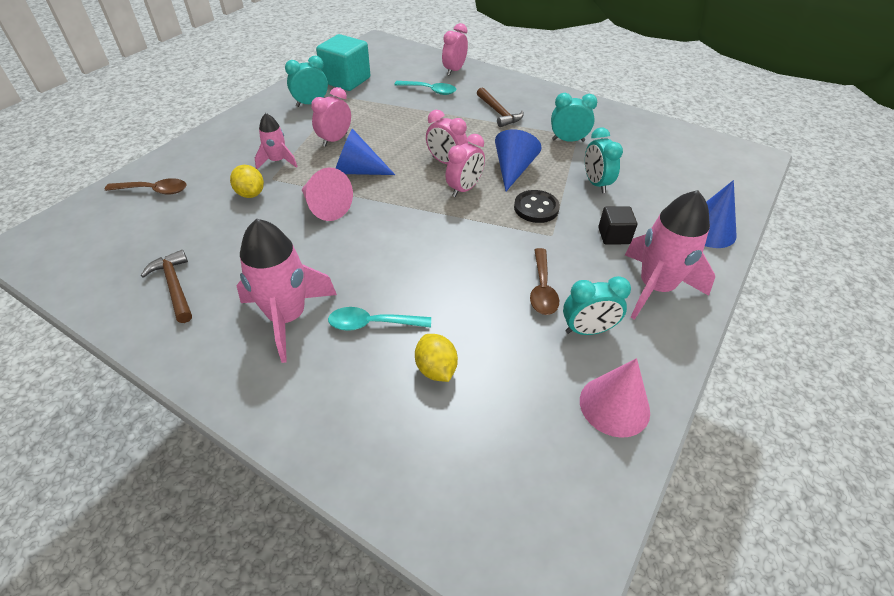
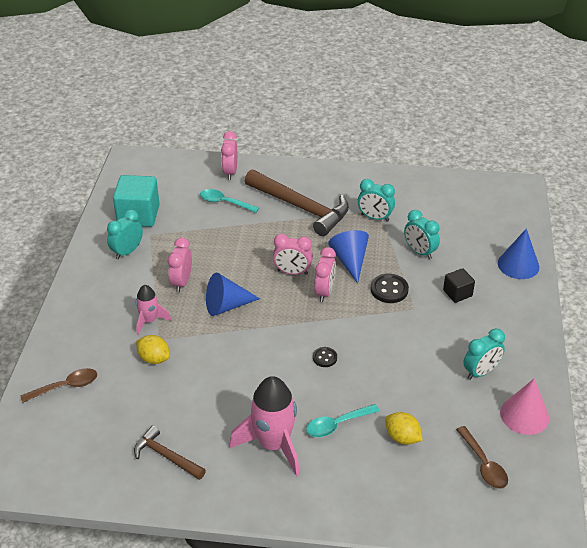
camera: 25 degrees left, 5 degrees down
(325, 207) = (227, 348): pink cone -> none
(415, 250) = (325, 358): none -> black button
(429, 90) = (225, 202): turquoise spoon -> turquoise spoon turned 150 degrees counterclockwise
(498, 112) = (301, 207): brown hammer -> brown hammer, size x1.88
(542, 289) = (434, 353): brown spoon -> brown spoon (483, 464)
(568, 140) = (375, 218): turquoise clock -> turquoise clock turned 135 degrees counterclockwise
(655, 288) = (506, 324): pink rocket -> none

